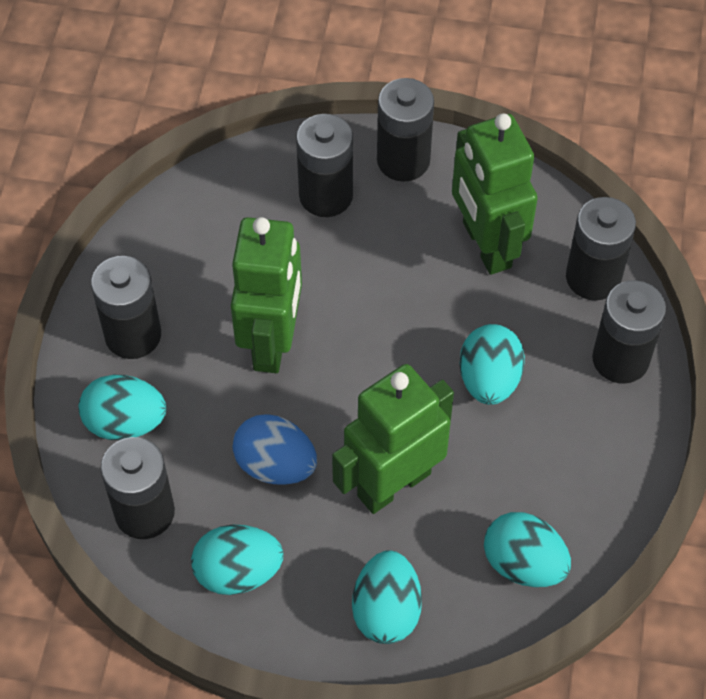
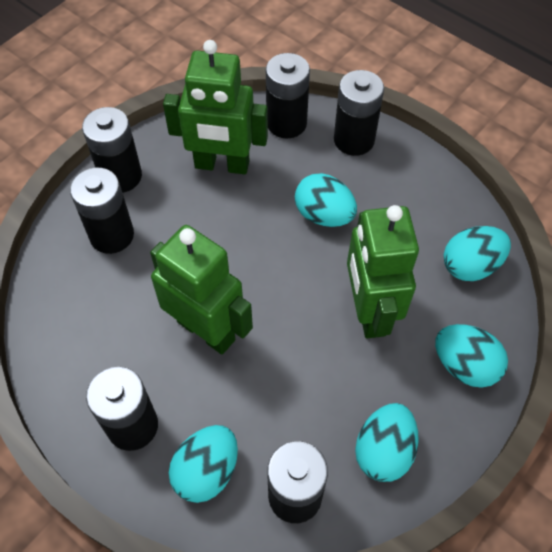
camera: 60 degrees left, 0 degrees up
(275, 465) = (309, 379): blue egg -> none

